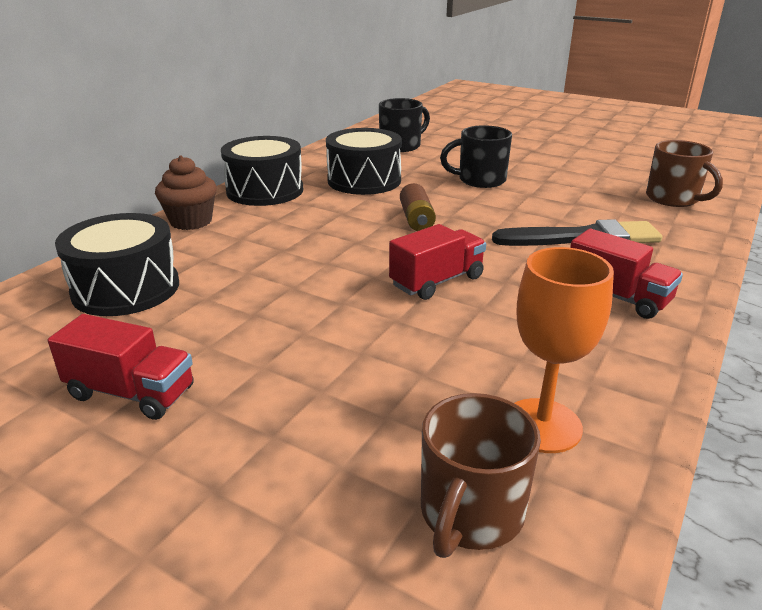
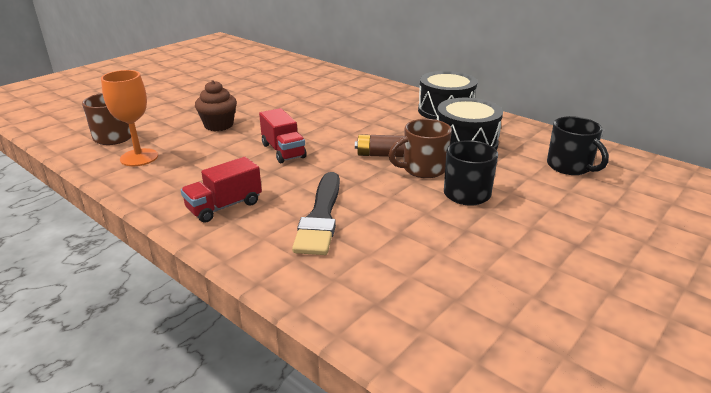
camera: 100 degrees right, 0 degrees up
(126, 288) = (319, 84): black drum -> none
(131, 393) = (233, 89): red truck -> none
(191, 221) = (396, 93): brown cupcake -> brown cupcake (219, 125)
(673, 199) = (398, 305): brown mug -> brown mug (423, 169)

